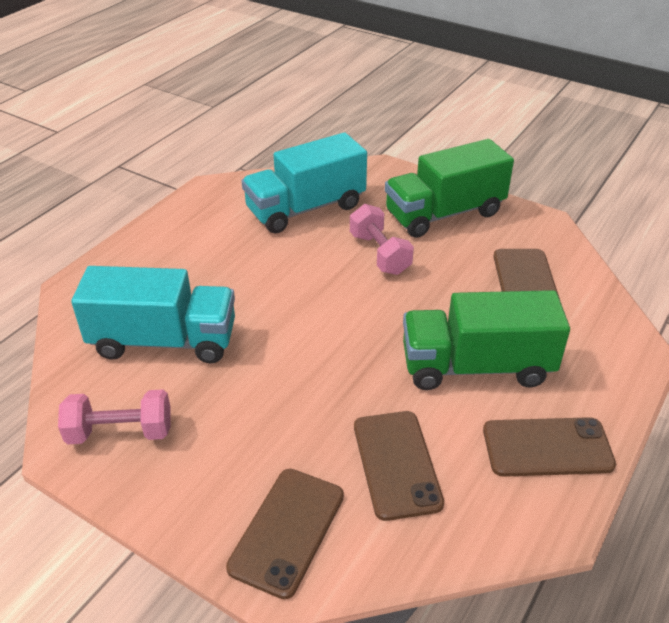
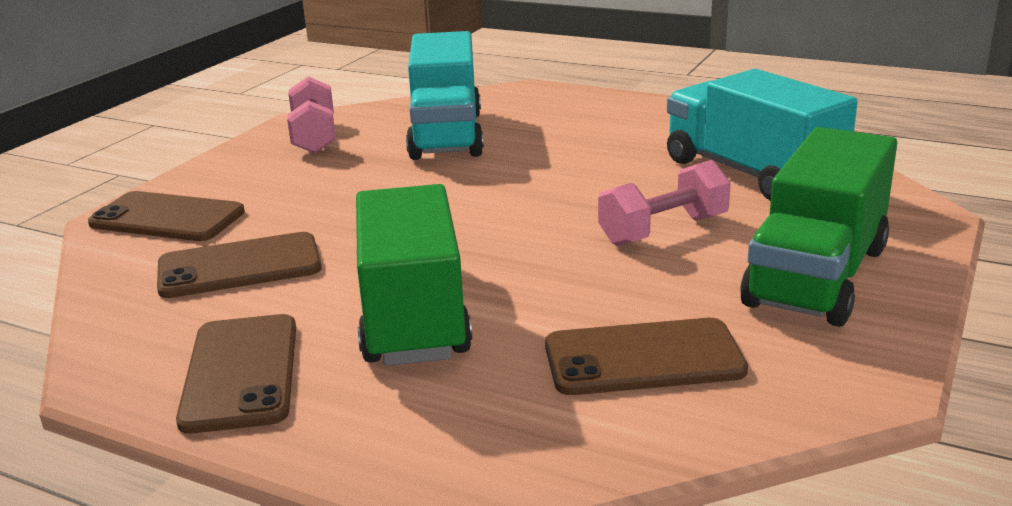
camera: 85 degrees right, 15 degrees down
(444, 214) = (816, 276): green truck -> green truck turned 120 degrees counterclockwise

